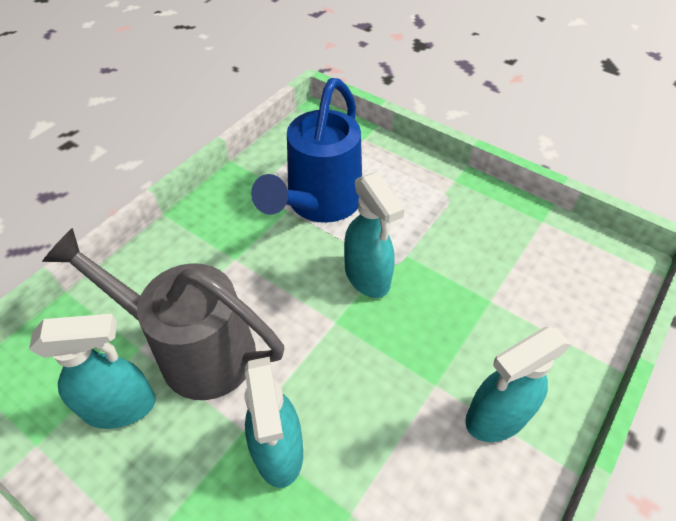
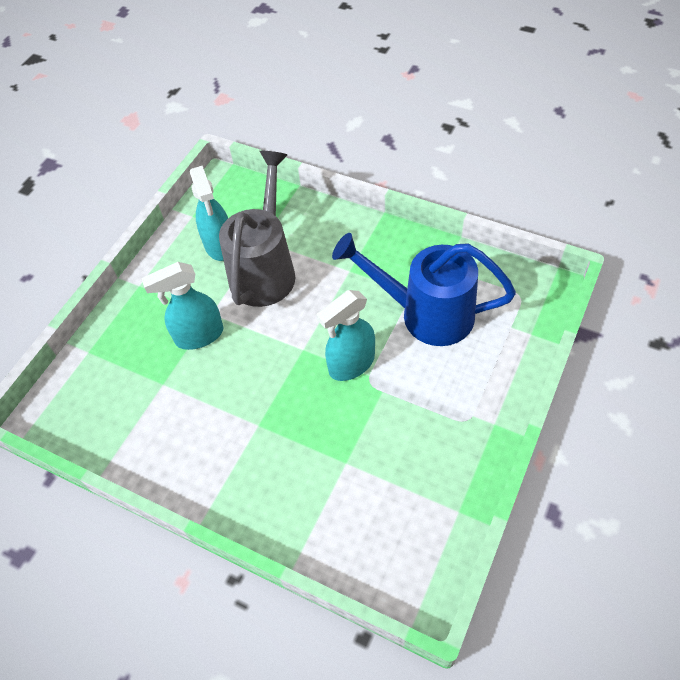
camera: 85 degrees right, 5 degrees up
(496, 417) = (236, 469): turquoise spray bottle -> none

